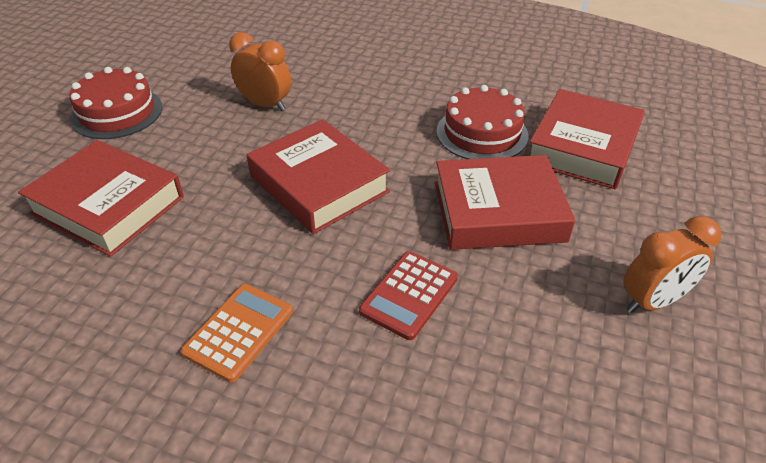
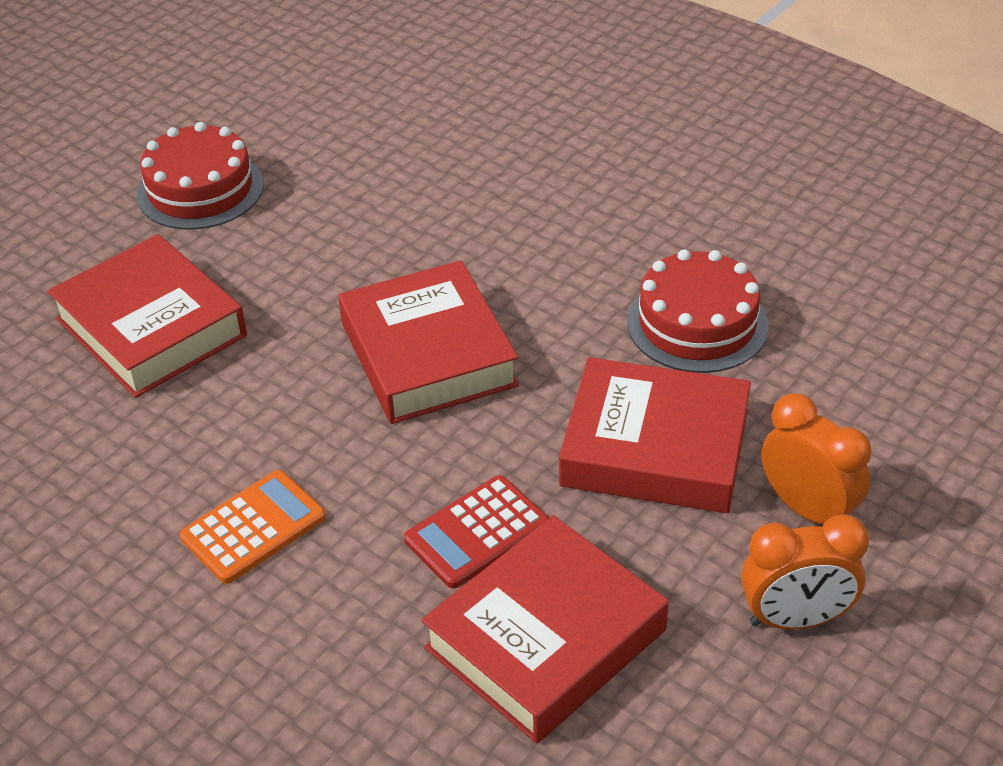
camera: 20 degrees right, 0 degrees up
(265, 104) = (404, 214): orange clock -> orange clock (807, 509)
(583, 147) = (839, 377): red book -> red book (546, 639)

